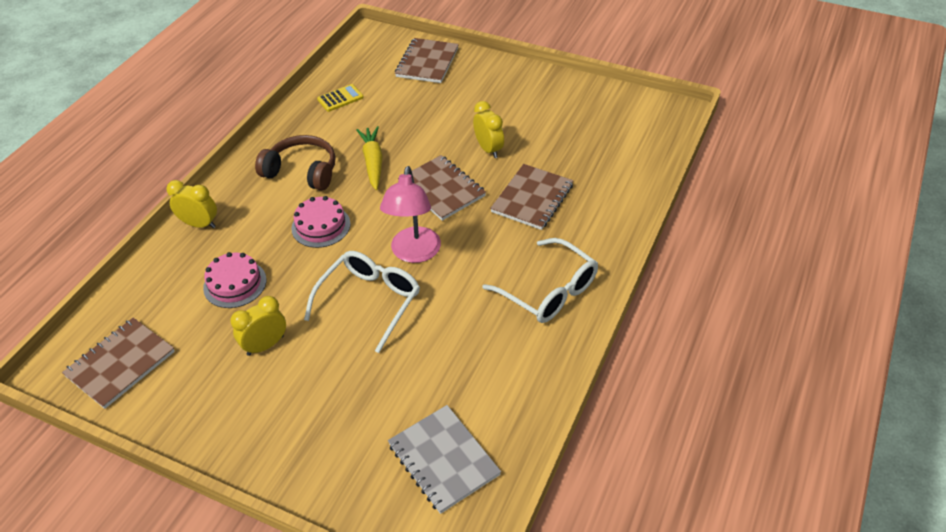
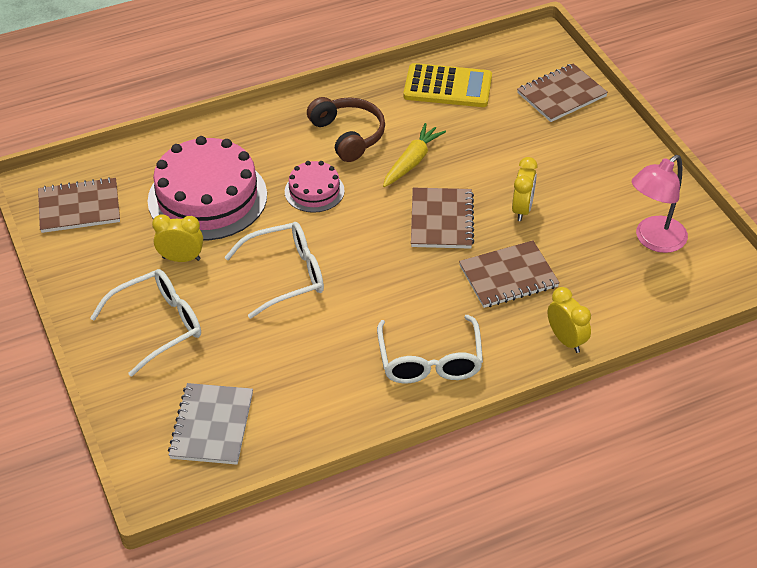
camera: 40 degrees right, 0 degrees up
(199, 224) = (230, 133): yellow clock -> yellow clock (566, 340)
(235, 284) = (207, 197): pink cake -> pink cake, size x1.98
(305, 412) = (158, 325): none -> white glasses
(340, 98) = (447, 87): yellow calculator -> yellow calculator, size x1.88
(414, 253) = (360, 259): pink lamp -> pink lamp (654, 240)

